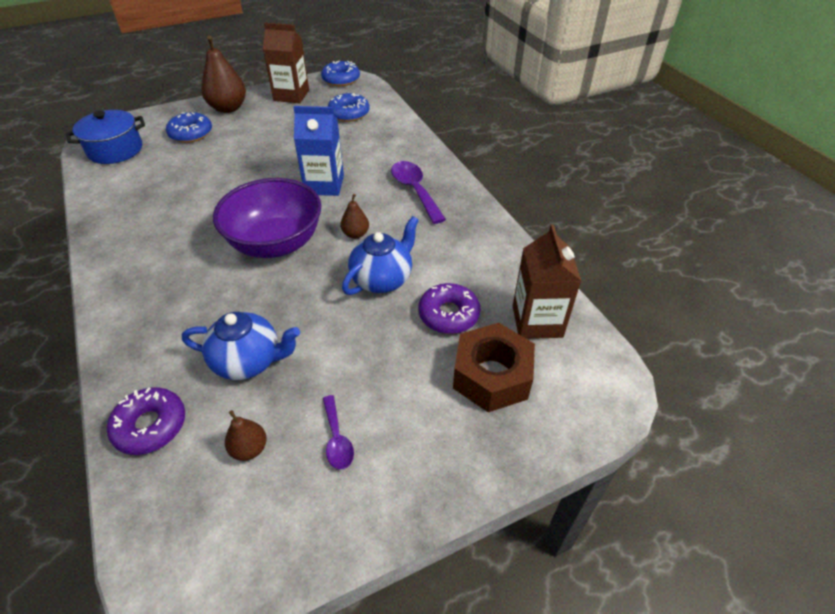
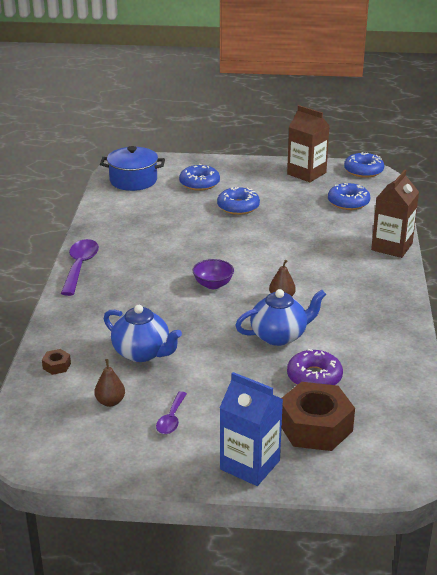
camera: 30 degrees right, 15 degrees down
(150, 426) = (56, 366): purple donut -> brown nut
(228, 108) = (243, 170): brown pear -> none
(247, 147) = (238, 207): none -> blue donut
(276, 243) = (213, 284): purple bowl -> purple bowl, size x0.46
(324, 185) = (283, 254): blue carton -> blue carton (250, 465)
(415, 190) = (359, 281): purple spoon -> purple spoon (80, 266)
(537, 321) = (385, 407): brown carton -> brown carton (391, 247)

